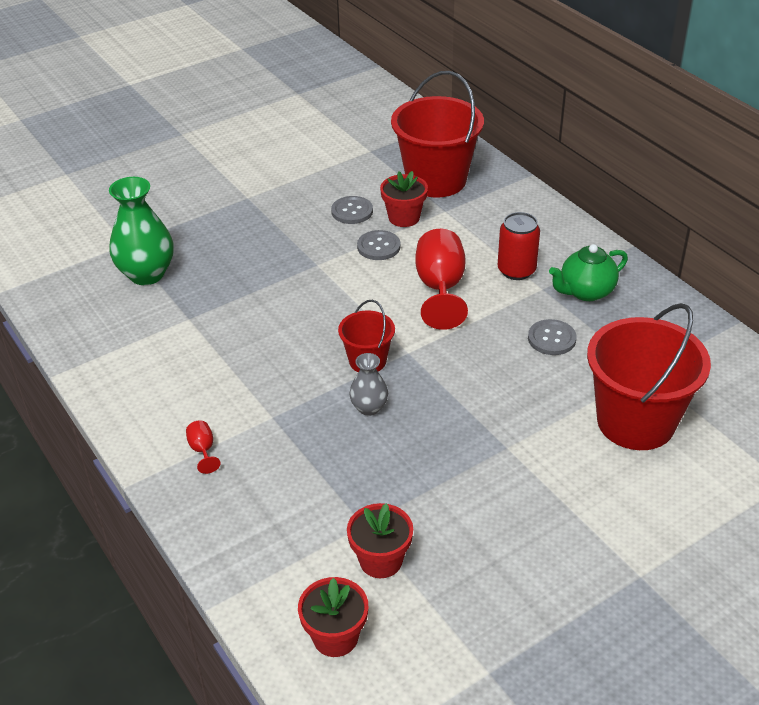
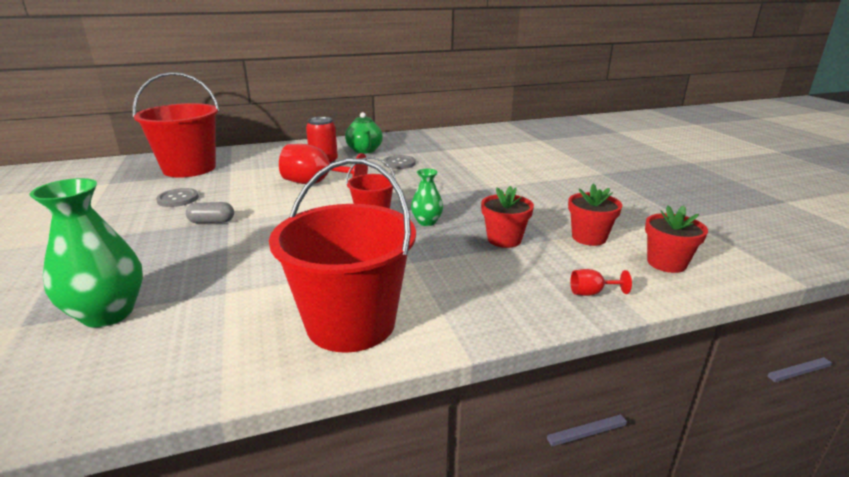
camera: 75 degrees left, 15 degrees down
(203, 450) = (437, 302): red goblet -> red goblet (591, 293)
(310, 256) = (212, 222): none -> grey capsule
(369, 408) = (427, 222): grey vase -> green vase
(378, 247) = (239, 195): grey button -> none
(404, 217) = (217, 183): red flower pot -> red flower pot (504, 239)
(635, 422) = (484, 157): red bucket -> red bucket (351, 323)

